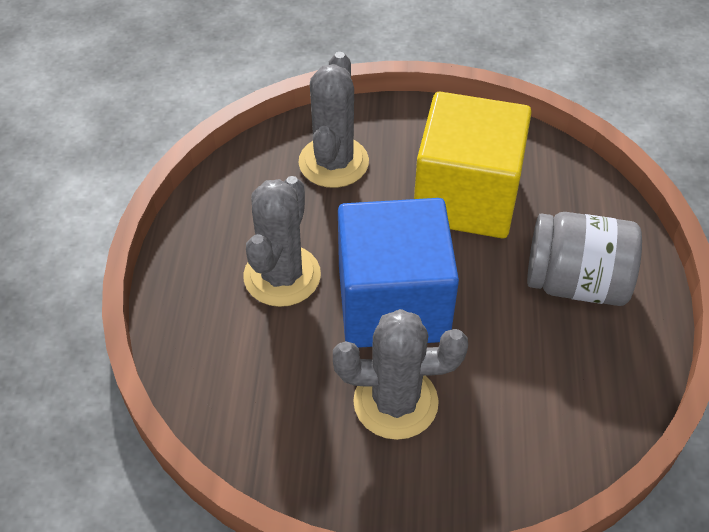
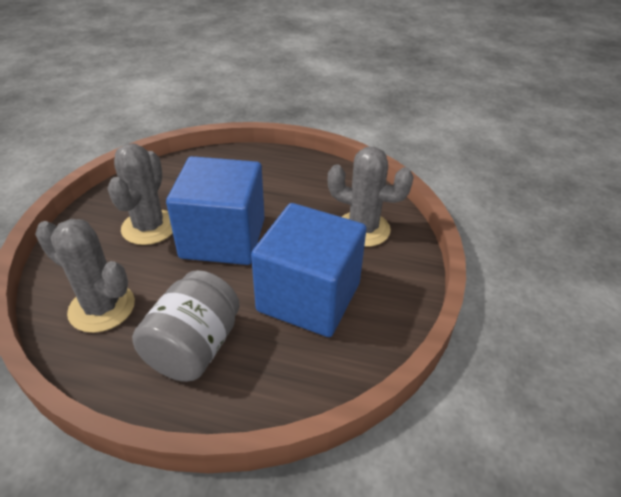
camera: 100 degrees right, 10 degrees down
(282, 276) = (266, 194): grey cactus -> grey cactus (102, 308)
(466, 197) = (309, 297): yellow cube -> blue cube

